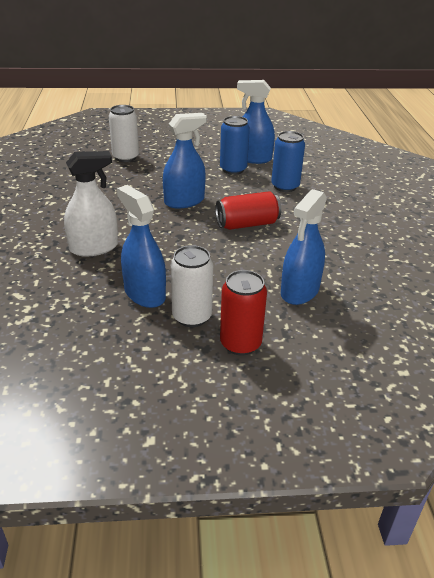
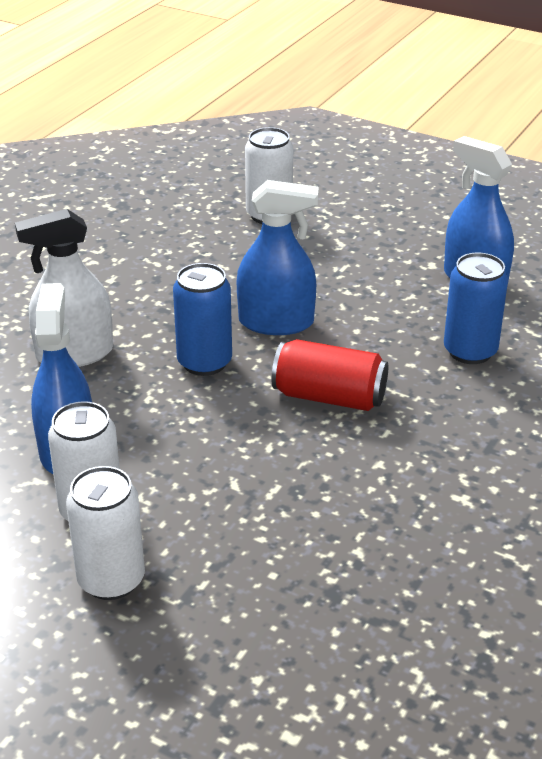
camera: 35 degrees right, 0 degrees up
(94, 247) = (75, 354): white spray bottle -> white spray bottle turned 150 degrees clockwise
(233, 169) = (416, 290): blue can -> blue can (204, 362)
(240, 343) = (111, 580): red can -> white can
(300, 291) = (283, 540): blue spray bottle -> none

